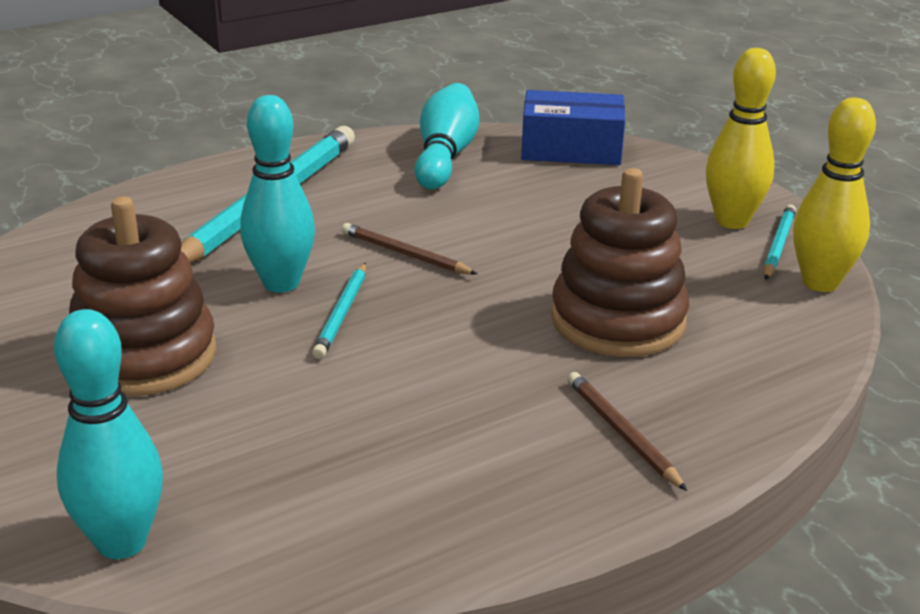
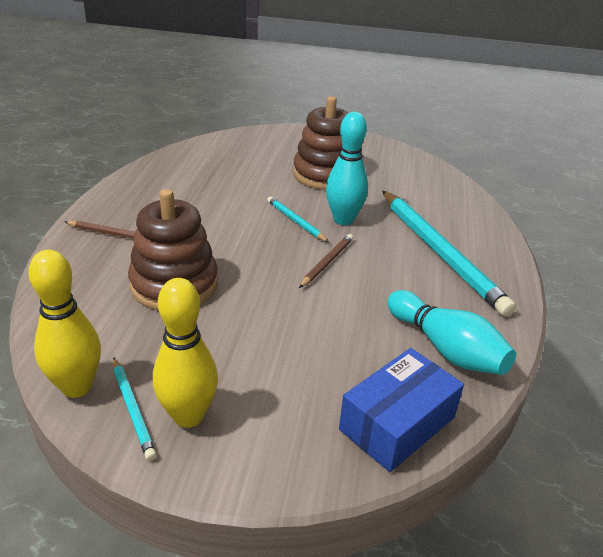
camera: 130 degrees right, 5 degrees up
(121, 542) = (227, 141): turquoise bowling pin -> none
(405, 254) = (327, 262): brown pencil -> brown pencil turned 45 degrees counterclockwise

